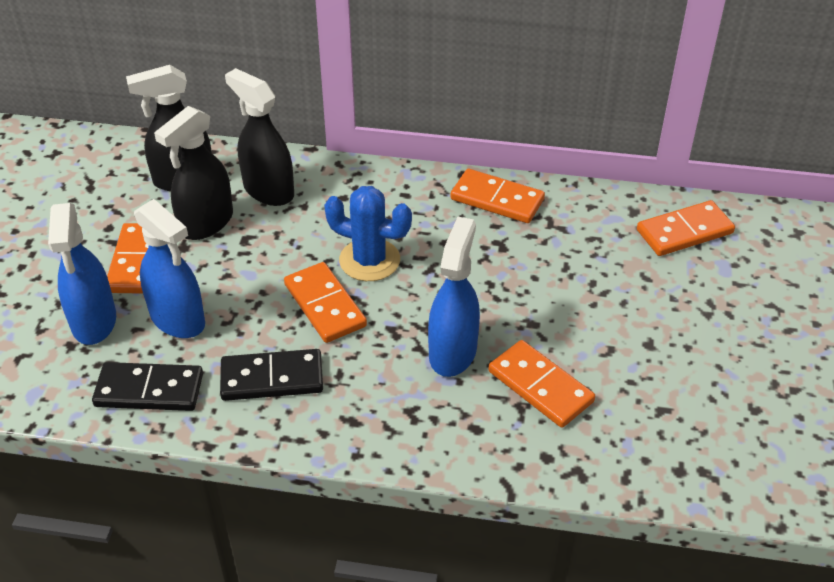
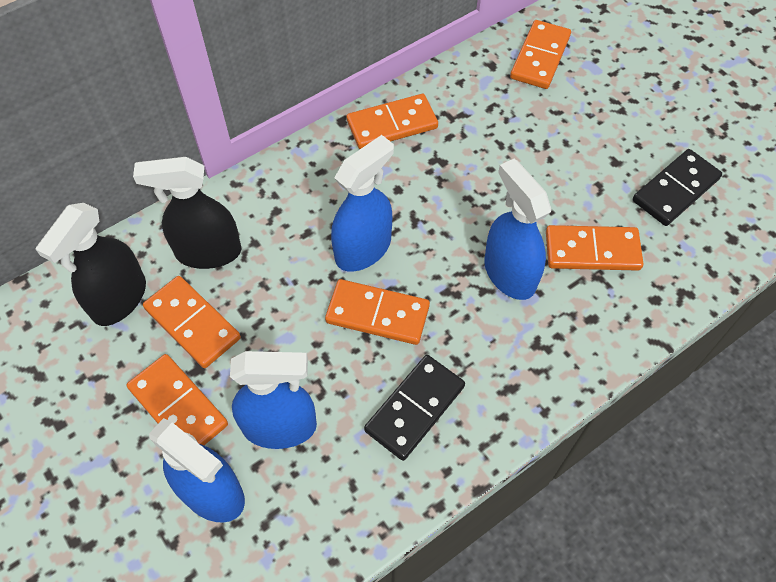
camera: 45 degrees left, 15 degrees up
(149, 390) = (336, 506): black domino -> black domino (675, 190)
(206, 223) = (193, 323): black spray bottle -> orange domino
(369, 260) = (363, 249): blue cactus -> blue spray bottle

